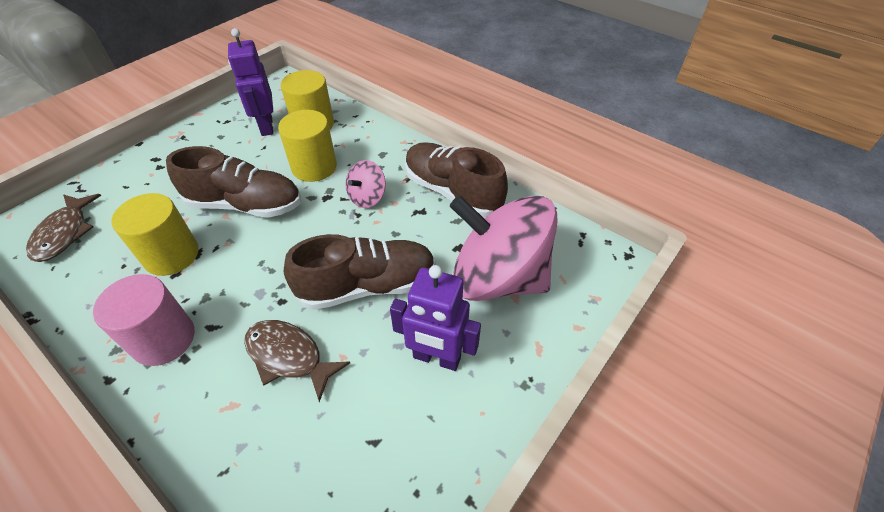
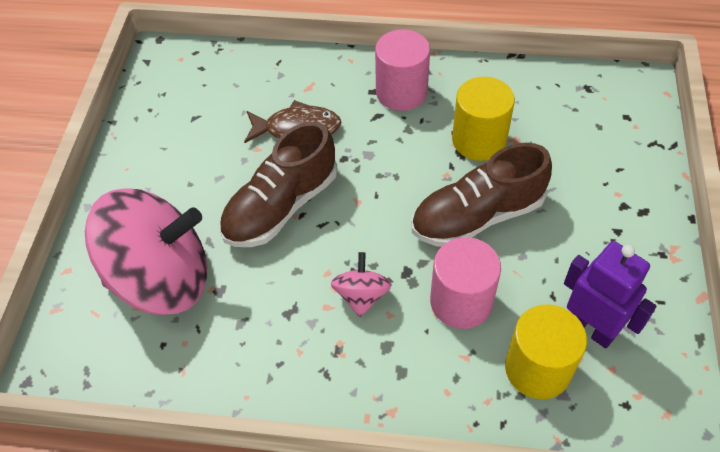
camera: 150 degrees right, 5 degrees up
(65, 233) = (594, 107): brown fish -> none
(314, 167) = (461, 301): yellow cylinder -> pink cylinder
(436, 358) = (181, 184): purple robot -> none
(452, 192) = (269, 359): brown shoe -> none

